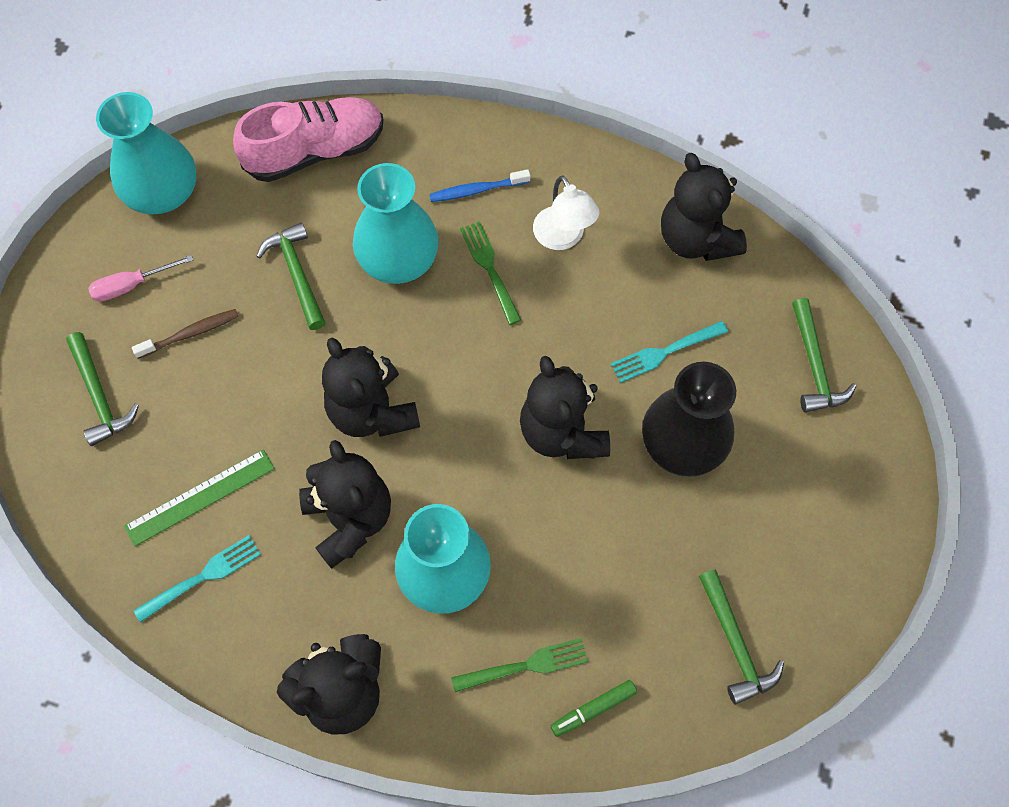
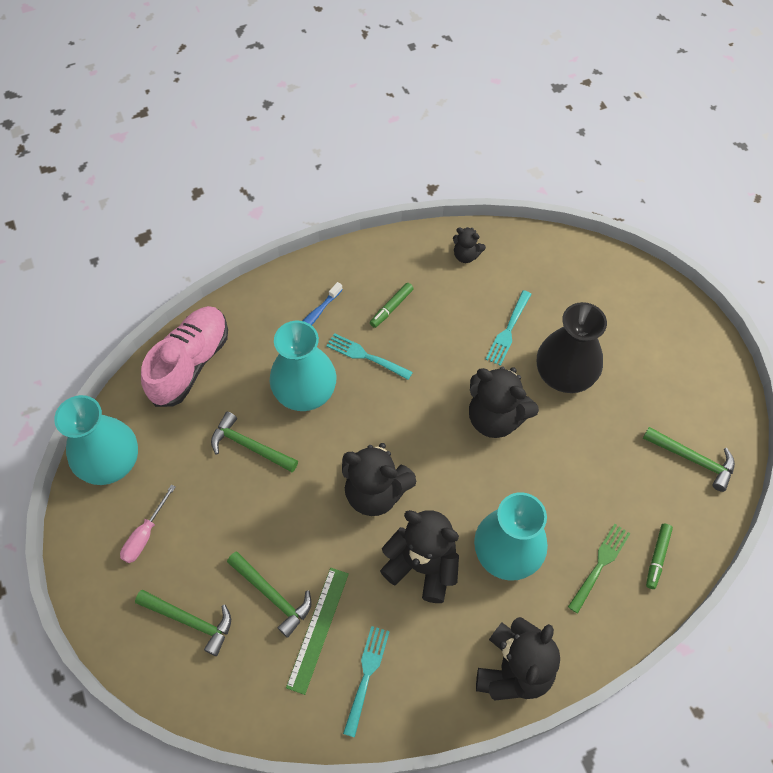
camera: 40 degrees left, 5 degrees down
(190, 333) = (215, 534): brown toothbrush -> none
(490, 269) = (366, 356): green fork -> turquoise fork
(563, 238) = (391, 308): white lamp -> green marker
(696, 239) = (466, 255): black teddy bear -> black teddy bear, size x0.51
(814, 365) = (591, 279): green hammer -> green hammer (272, 595)

